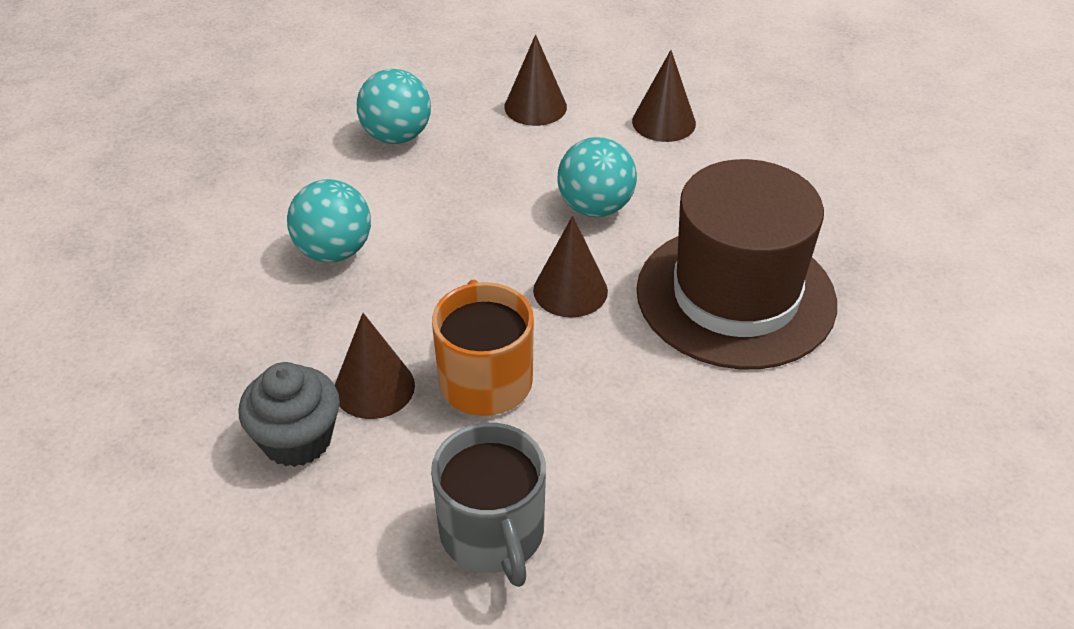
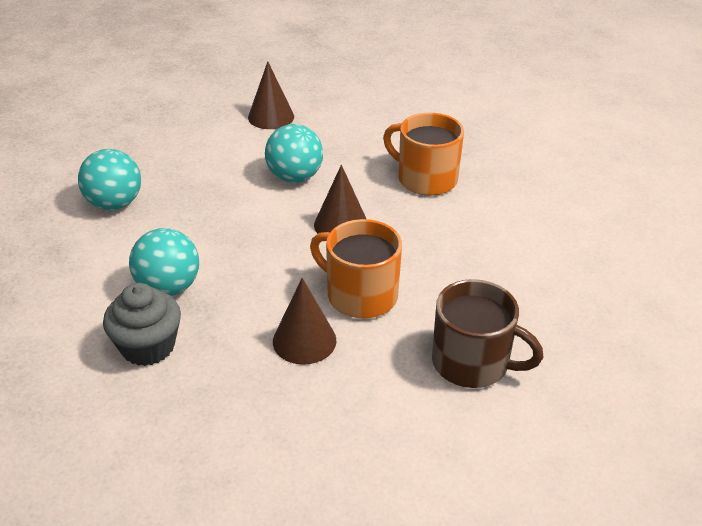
camera: 45 degrees left, 5 degrees down
(297, 439) = (299, 398): grey cupcake -> grey cupcake (148, 346)
(493, 533) = (472, 363): grey mug -> brown mug
(535, 107) = (183, 144): brown cone -> none
(735, 296) = (425, 179): brown hat -> orange mug

